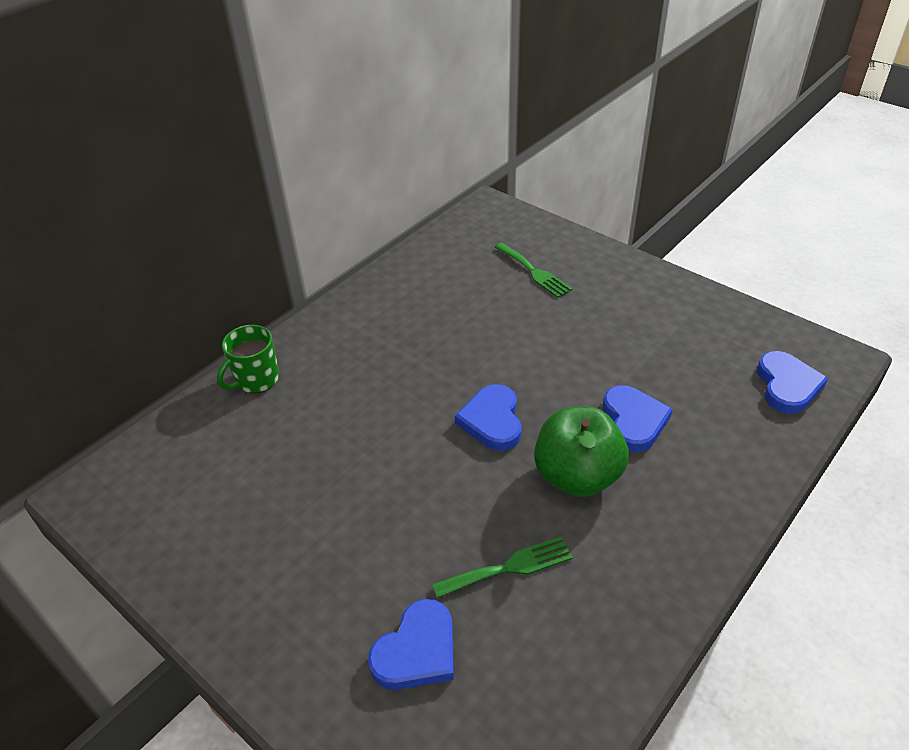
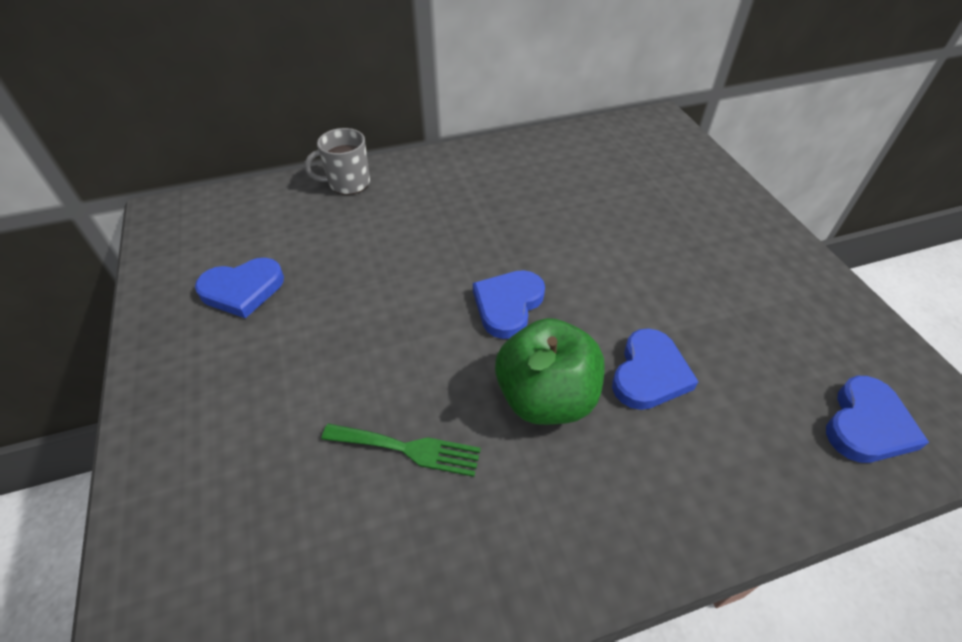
camera: 30 degrees right, 5 degrees up
(256, 380) = (348, 183): green mug -> grey mug
(417, 650) = (266, 476): blue heart -> blue heart (242, 290)
(534, 272) = (659, 191): green fork -> none

